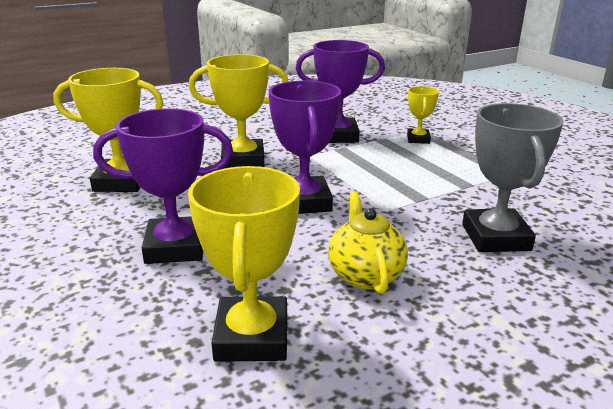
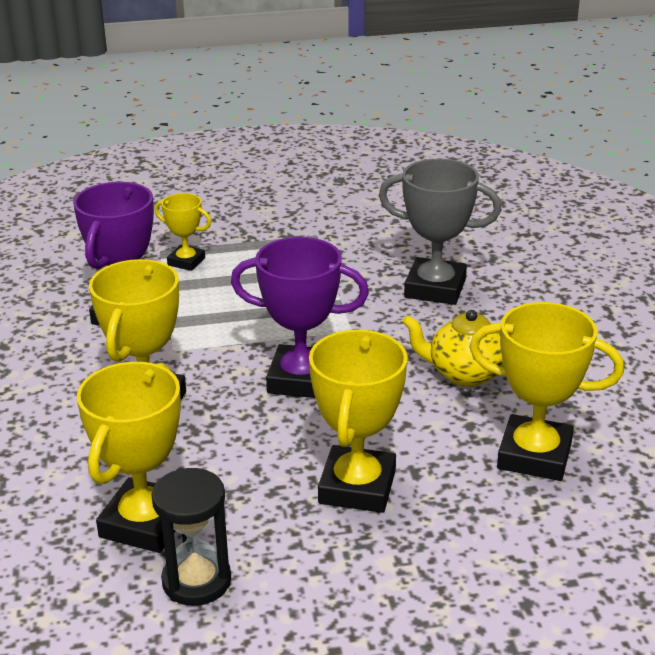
camera: 70 degrees left, 5 degrees up
(65, 207) = (196, 581): none -> black hourglass
(175, 247) = (357, 487): purple trophy -> yellow trophy

